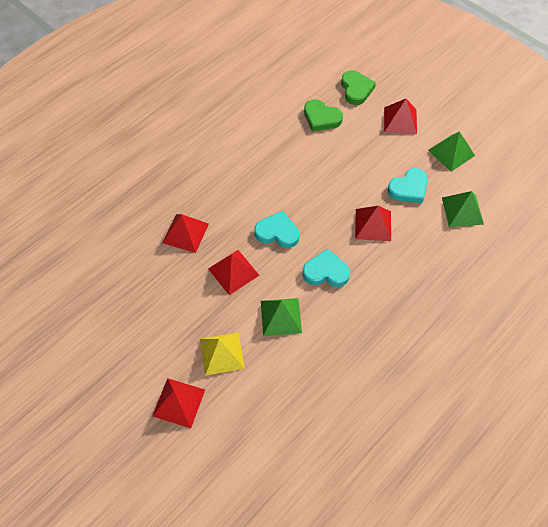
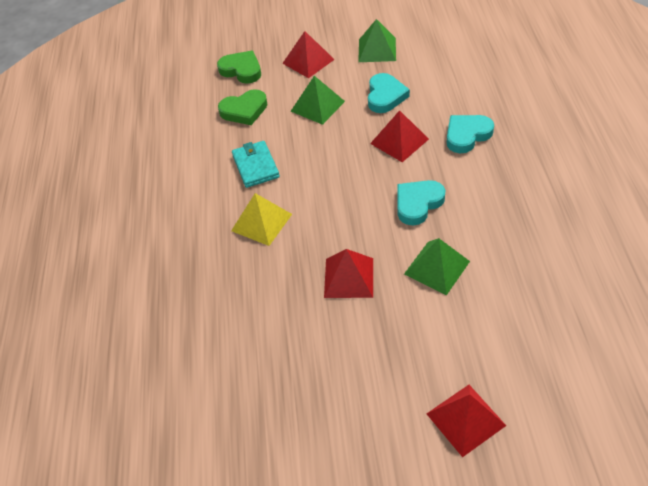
camera: 45 degrees left, 10 degrees down
(185, 233) = (261, 293): red pyramid -> none
(221, 353) = (437, 343): yellow pyramid -> yellow pyramid (261, 222)
(277, 232) = (338, 215): turquoise heart -> turquoise heart (467, 135)
(279, 159) = (255, 166): none -> turquoise wallet
(462, 210) = (443, 76): green pyramid -> green pyramid (317, 106)

